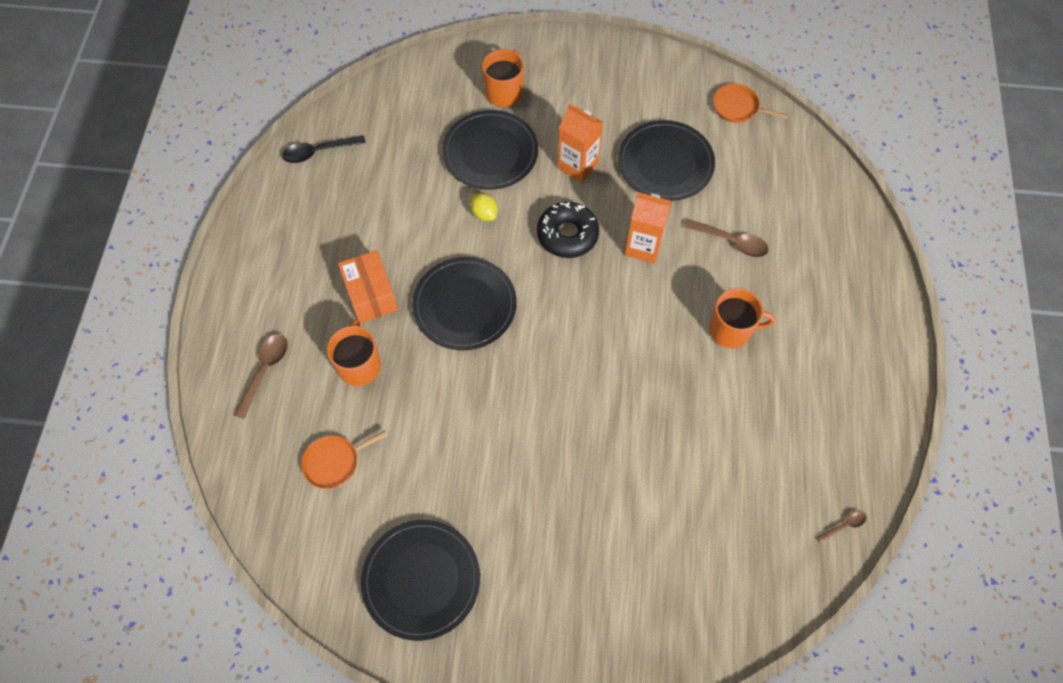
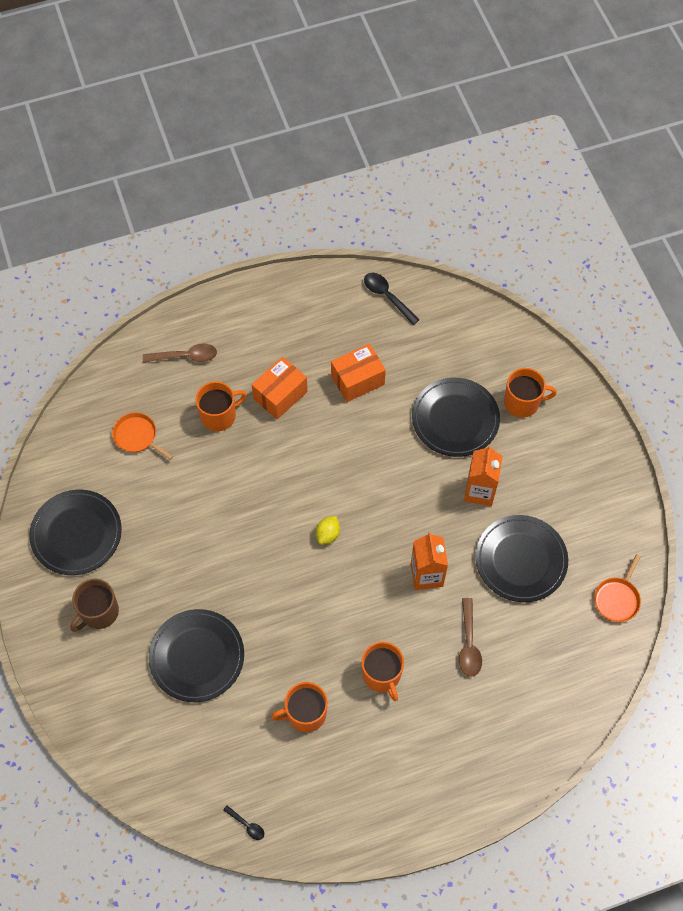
camera: 65 degrees right, 0 degrees up
(397, 217) = (357, 380): none -> orange box
(464, 305) = (304, 464): black plate -> black plate (197, 656)
(484, 213) = (394, 441): yellow lemon -> yellow lemon (328, 534)
(533, 591) = (99, 612): none -> brown mug
(567, 235) = (407, 511): black donut -> none
(738, 107) = (617, 598): orange pan -> orange pan turned 150 degrees counterclockwise
(744, 418) = (305, 713): none -> orange mug
(844, 525) = (247, 825): brown spoon -> black spoon

